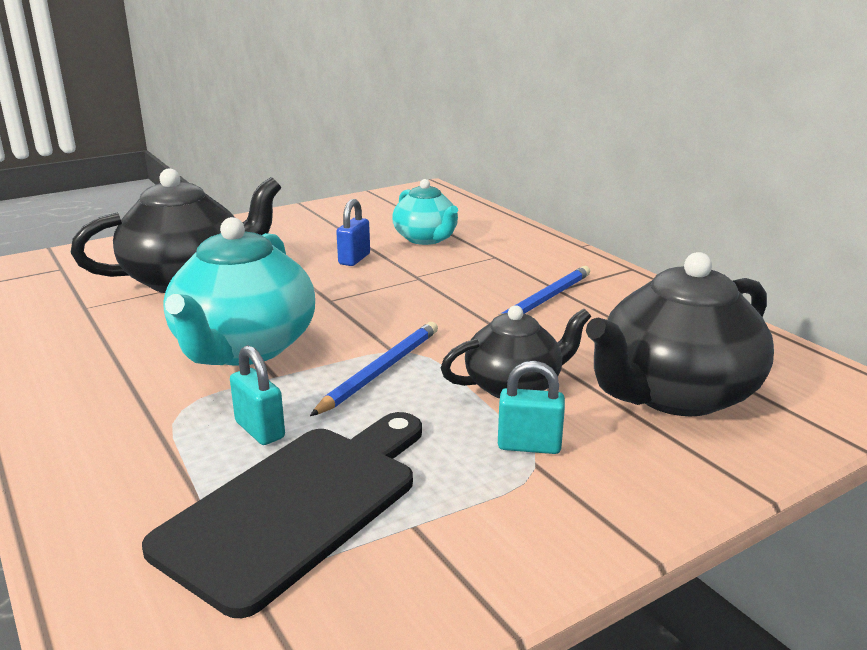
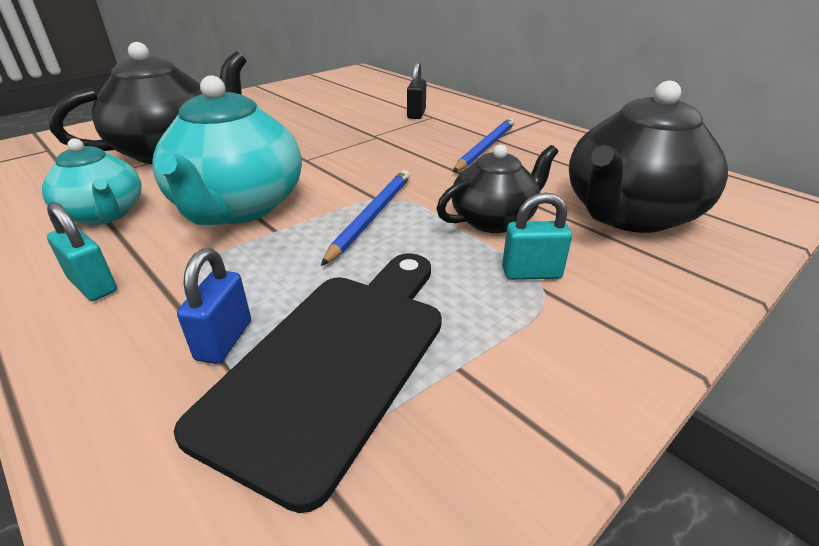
camera: 10 degrees left, 10 degrees up
(260, 430) = (274, 284): turquoise padlock -> turquoise padlock (93, 285)
(354, 259) = (316, 125): blue padlock -> blue padlock (224, 340)
(426, 239) = (371, 106): turquoise teapot -> turquoise teapot (105, 214)
(477, 252) = (416, 114): none -> black padlock

